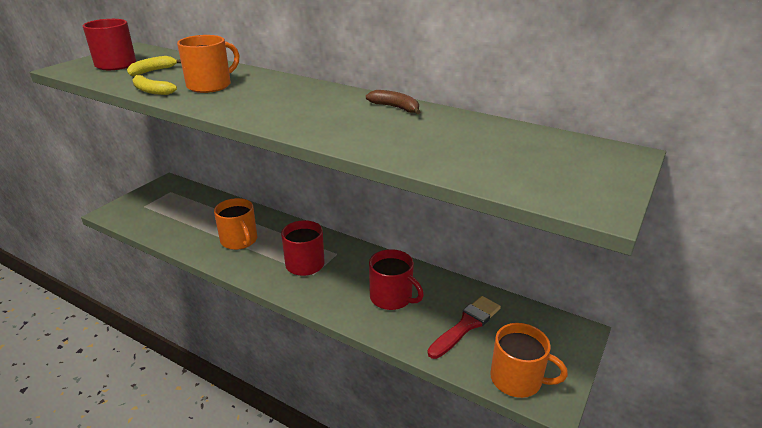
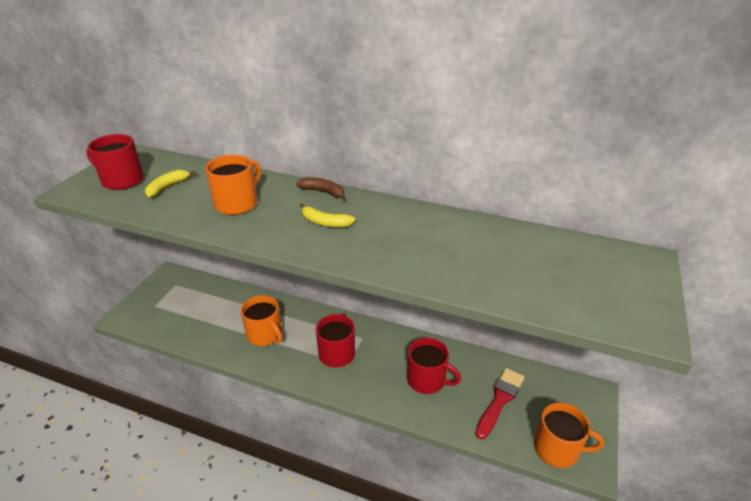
camera: 10 degrees left, 5 degrees up
(152, 91) = (181, 217): yellow banana -> yellow banana (325, 222)
(395, 107) = (428, 218): brown banana -> brown banana (323, 192)

